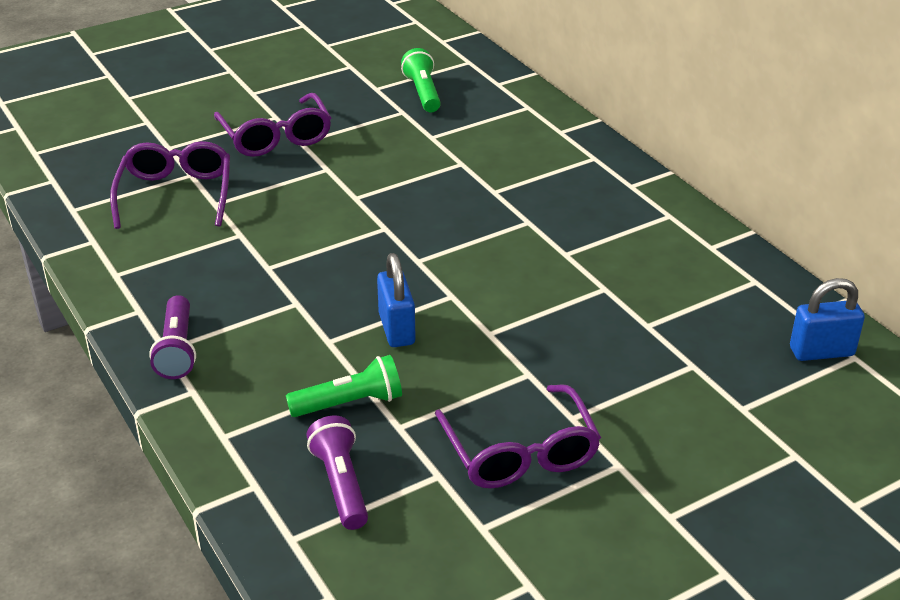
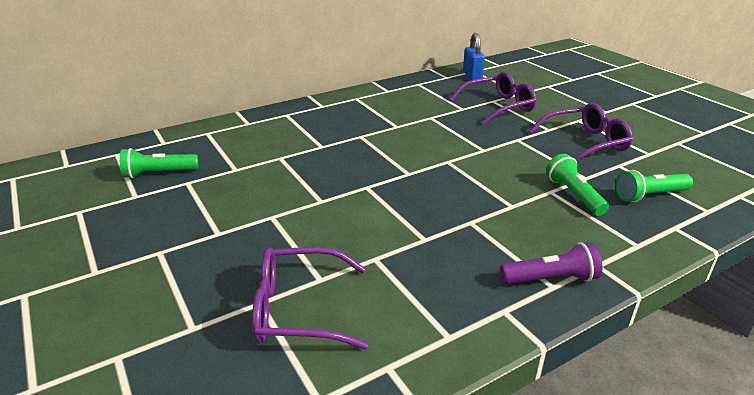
camera: 90 degrees left, 5 degrees down
(276, 137) = (202, 249): purple glasses -> purple glasses (498, 106)
(341, 484) = (649, 195): purple flashlight -> green flashlight
(397, 329) = (489, 180): blue padlock -> none

